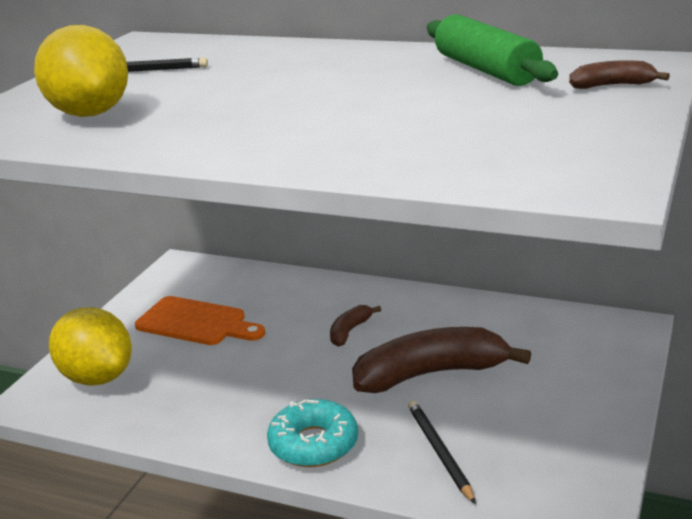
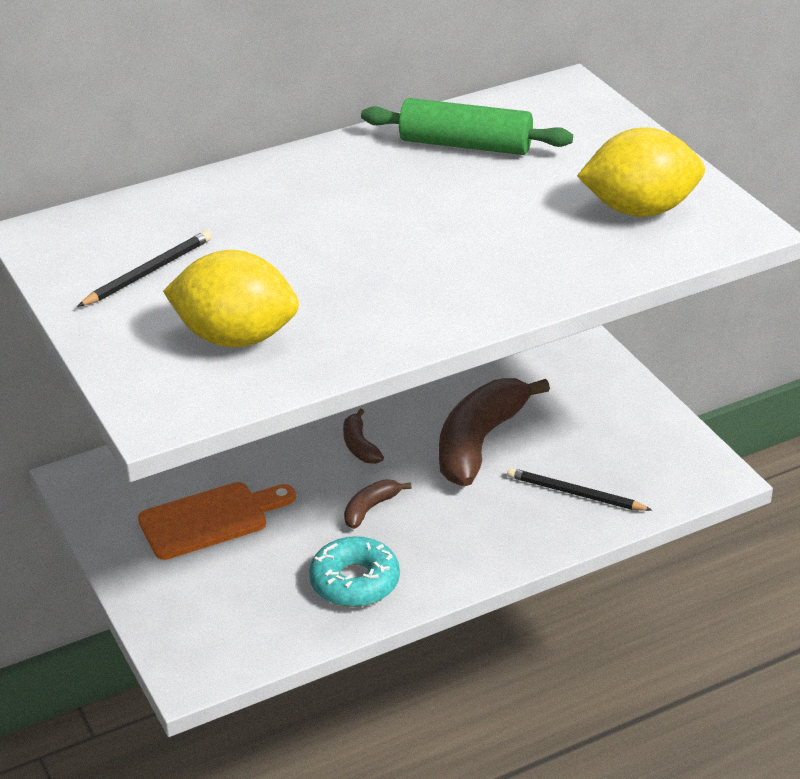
camera: 50 degrees left, 10 degrees up
(97, 377) = (214, 617): yellow lemon -> yellow lemon (640, 210)
(313, 444) = (485, 545): turquoise donut -> turquoise donut (355, 582)
(612, 85) = (586, 127): brown banana -> brown banana (370, 508)

